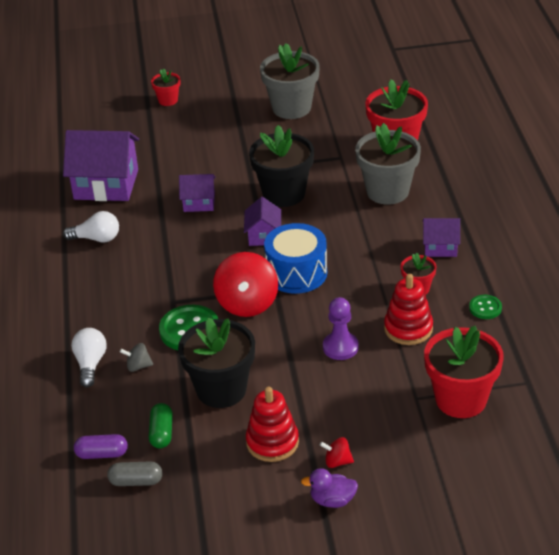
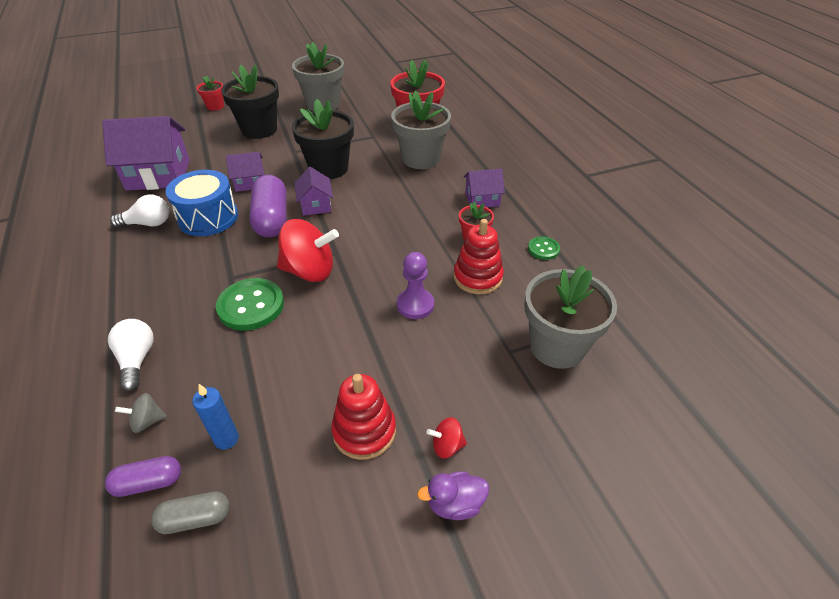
camera: 15 degrees left, 5 degrees up
(138, 366) = (194, 355): grey spinning top -> grey spinning top (147, 421)
(161, 433) = (226, 439): green capsule -> blue candle
(217, 246) = (272, 219): none -> purple capsule
(221, 390) = (294, 371): black flower pot -> black flower pot (259, 129)
(247, 304) = (310, 271): red spinning top -> red spinning top turned 75 degrees counterclockwise
(296, 273) = (354, 236): blue drum -> blue drum (208, 218)
(461, 399) = (557, 346): red flower pot -> grey flower pot

